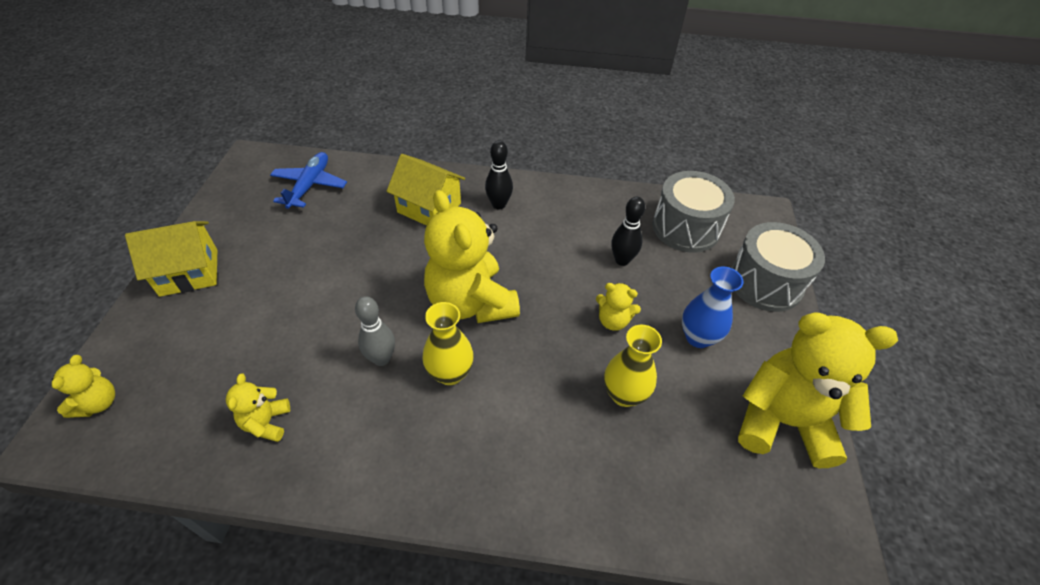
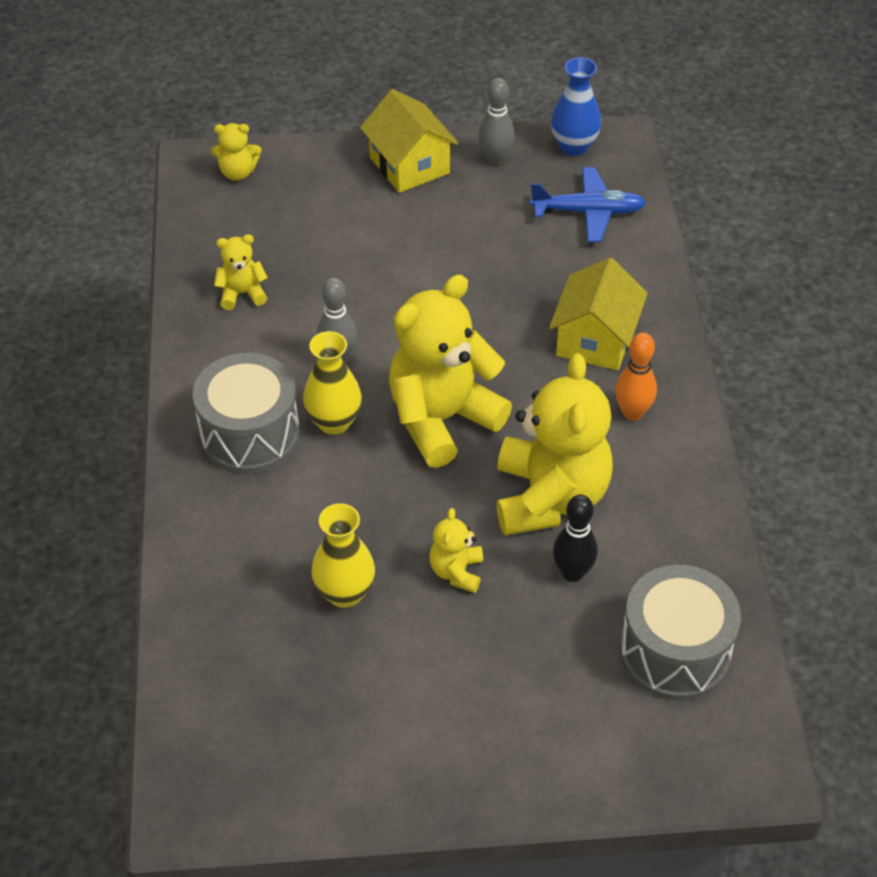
camera: 80 degrees right, 0 degrees up
(221, 221) = (495, 159): none -> grey bowling pin
(499, 205) = (632, 413): black bowling pin -> orange bowling pin
(698, 337) = (456, 672): blue vase -> blue vase (574, 146)
(765, 283) = (589, 762): grey drum -> grey drum (250, 434)
(783, 421) = (344, 769): yellow teddy bear -> yellow teddy bear (549, 498)

